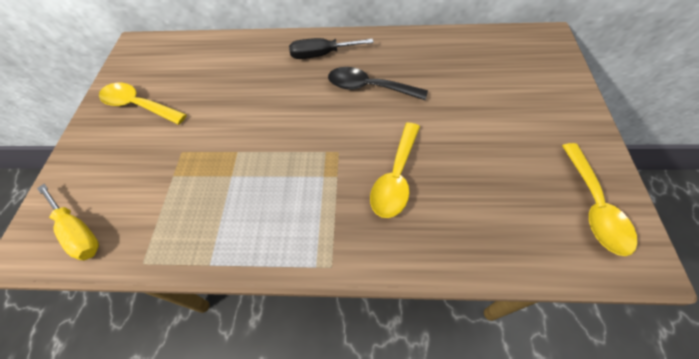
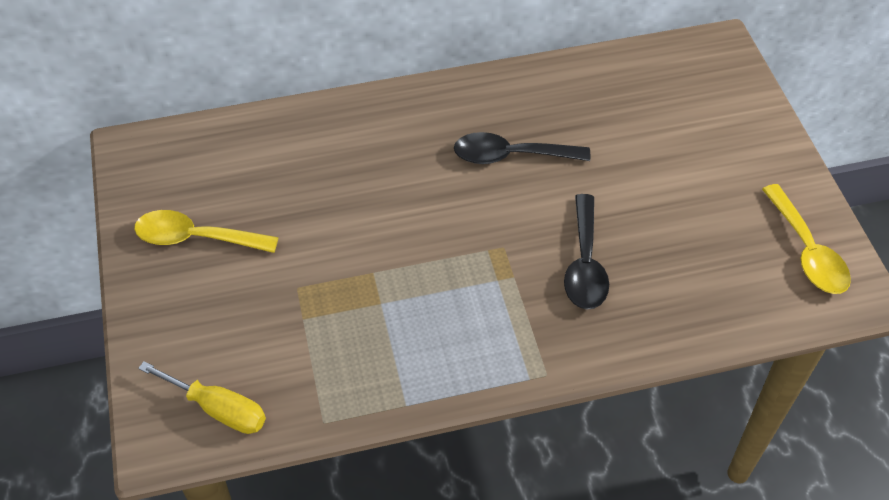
camera: 20 degrees left, 5 degrees down
(321, 55) = (426, 119): black screwdriver -> none
(396, 178) = (585, 264): yellow spoon -> black spoon

